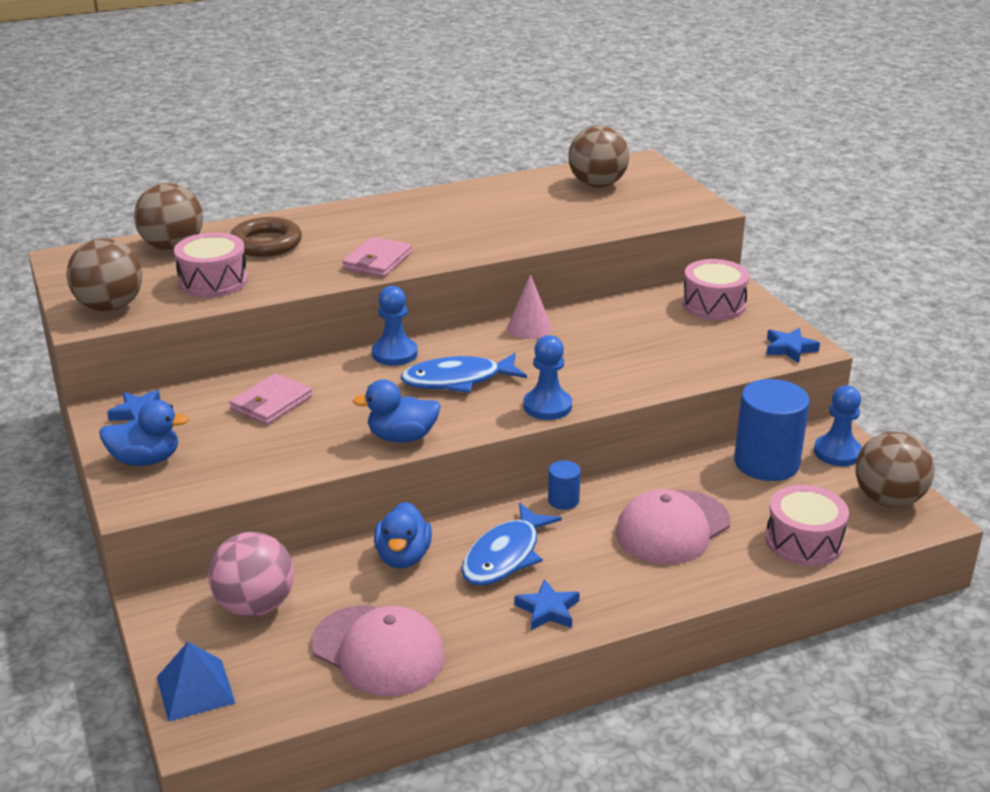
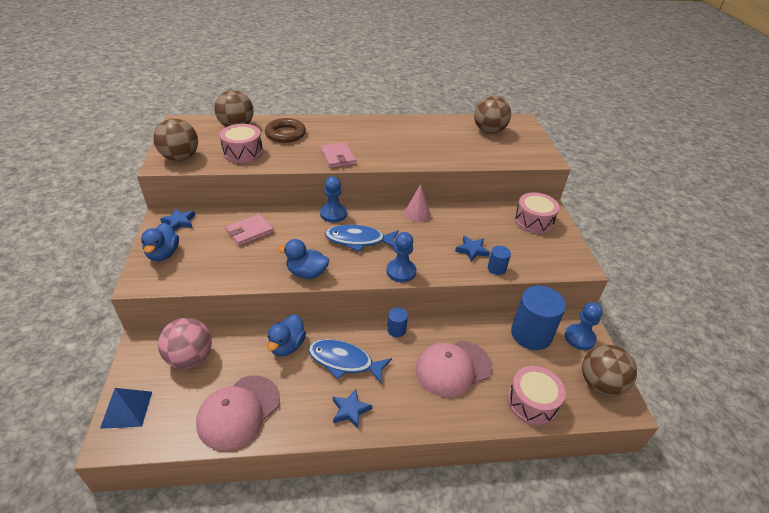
camera: 15 degrees right, 10 degrees up
(146, 460) = (163, 254): blue duck -> blue duck turned 75 degrees clockwise
(377, 261) = (338, 157): pink wallet -> pink wallet turned 60 degrees counterclockwise
(378, 651) = (239, 411): pink cap -> pink cap turned 75 degrees clockwise
(505, 556) = (344, 361): blue fish -> blue fish turned 60 degrees clockwise
(688, 375) = (496, 268): none -> blue cylinder
(789, 348) = (569, 264): blue star -> blue star (472, 250)

